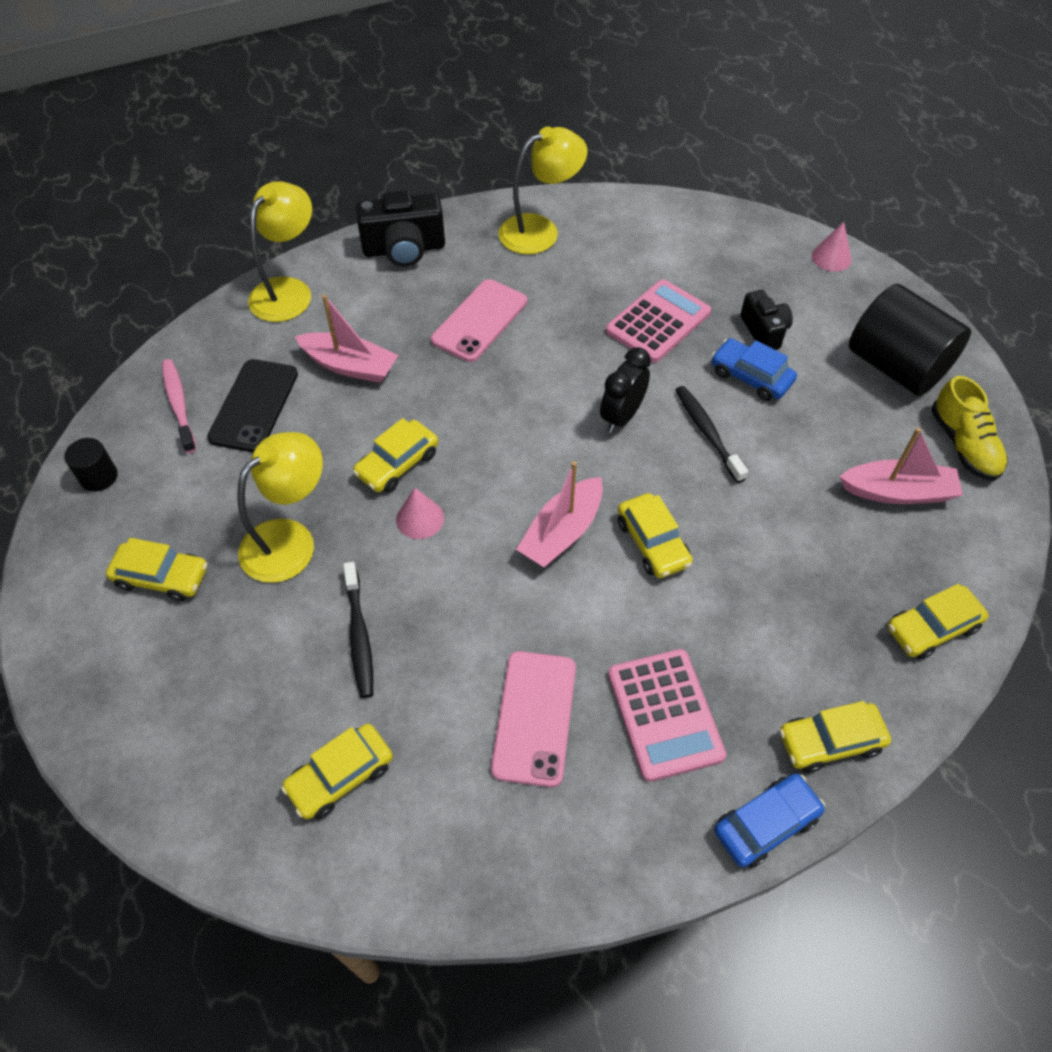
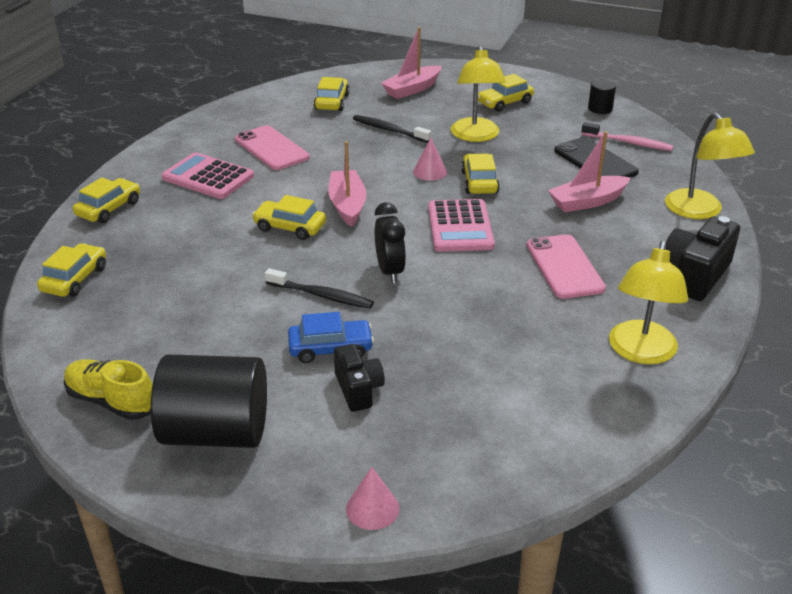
camera: 135 degrees right, 20 degrees down
(658, 322) = (448, 343): pink calculator -> pink calculator (460, 227)
(764, 331) = (358, 389): black camera -> black camera turned 135 degrees counterclockwise
(765, 824) = (122, 172): blue car -> none
(897, 492) = (147, 338): pink boat -> pink boat (412, 89)

